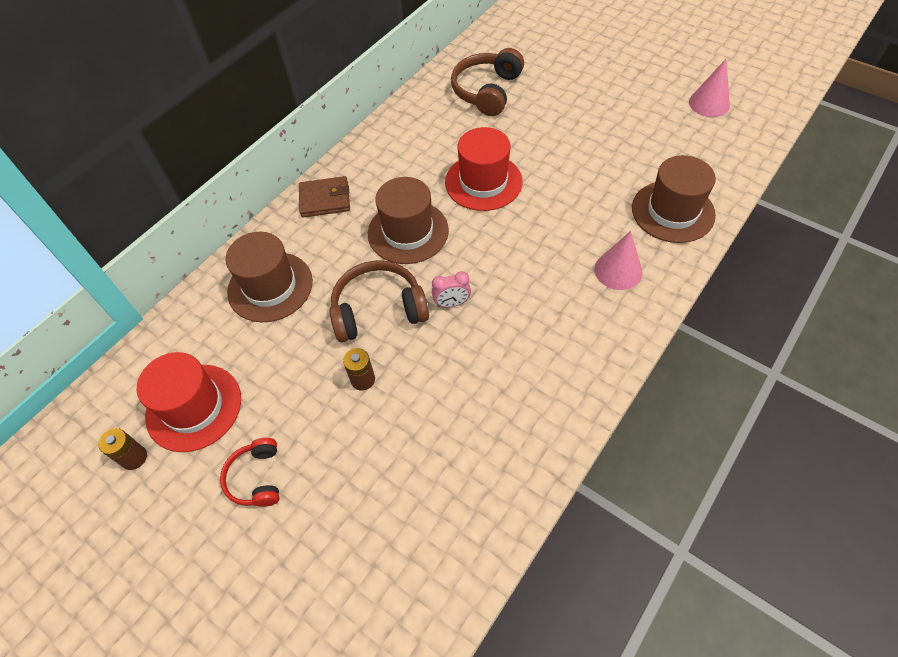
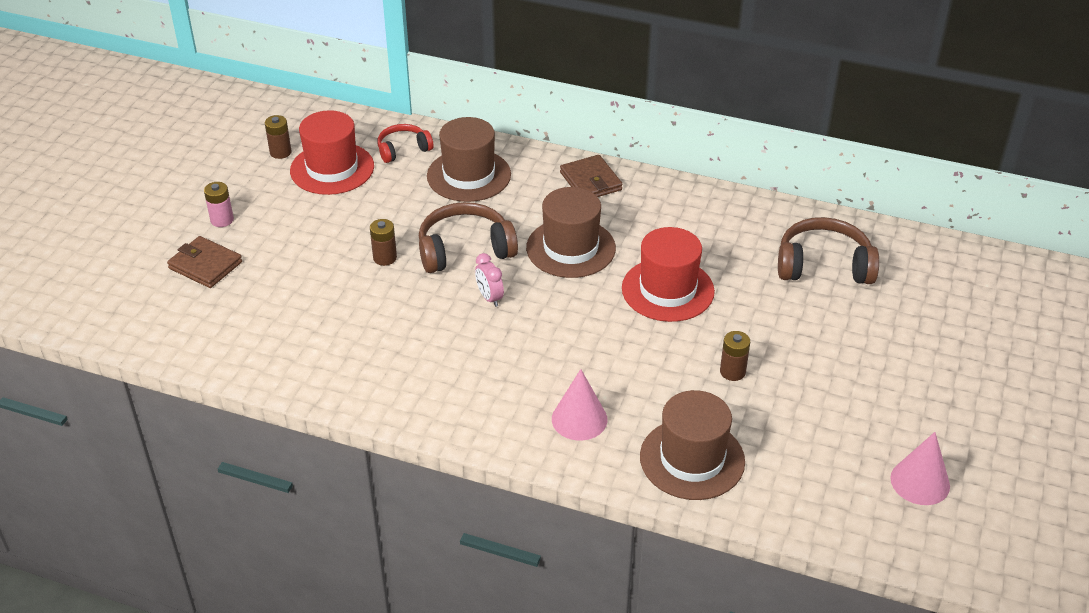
camera: 70 degrees right, 15 degrees down
(226, 540) = (222, 220): none -> pink battery
(257, 478) = (276, 221): red headphones -> red headphones (403, 149)
(301, 569) = (205, 265): none -> brown wallet
(378, 310) = (465, 250): brown headphones -> brown headphones turned 75 degrees counterclockwise
(586, 167) = (732, 372): none -> brown battery

